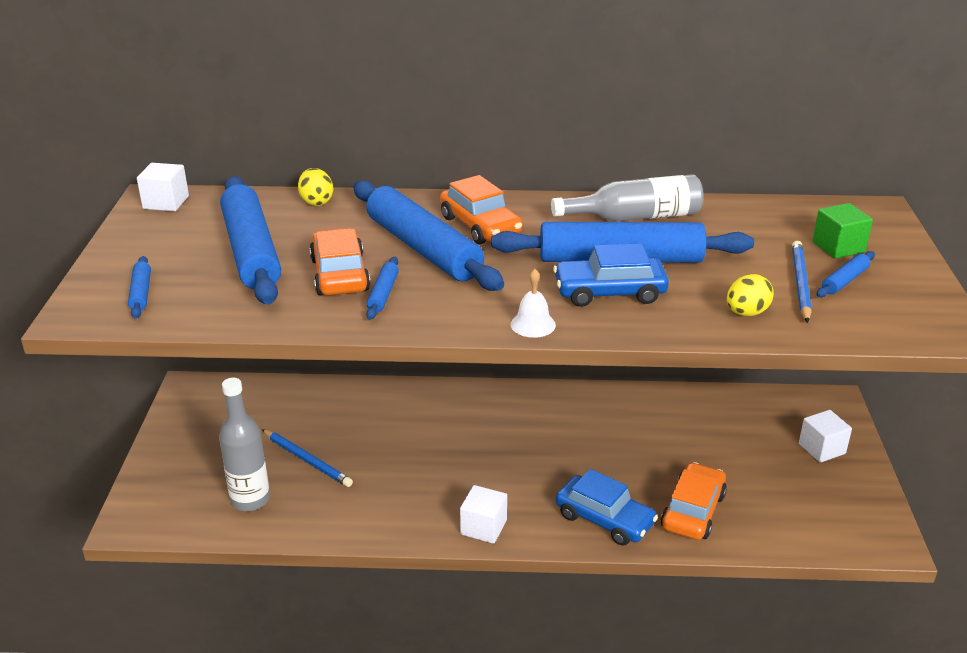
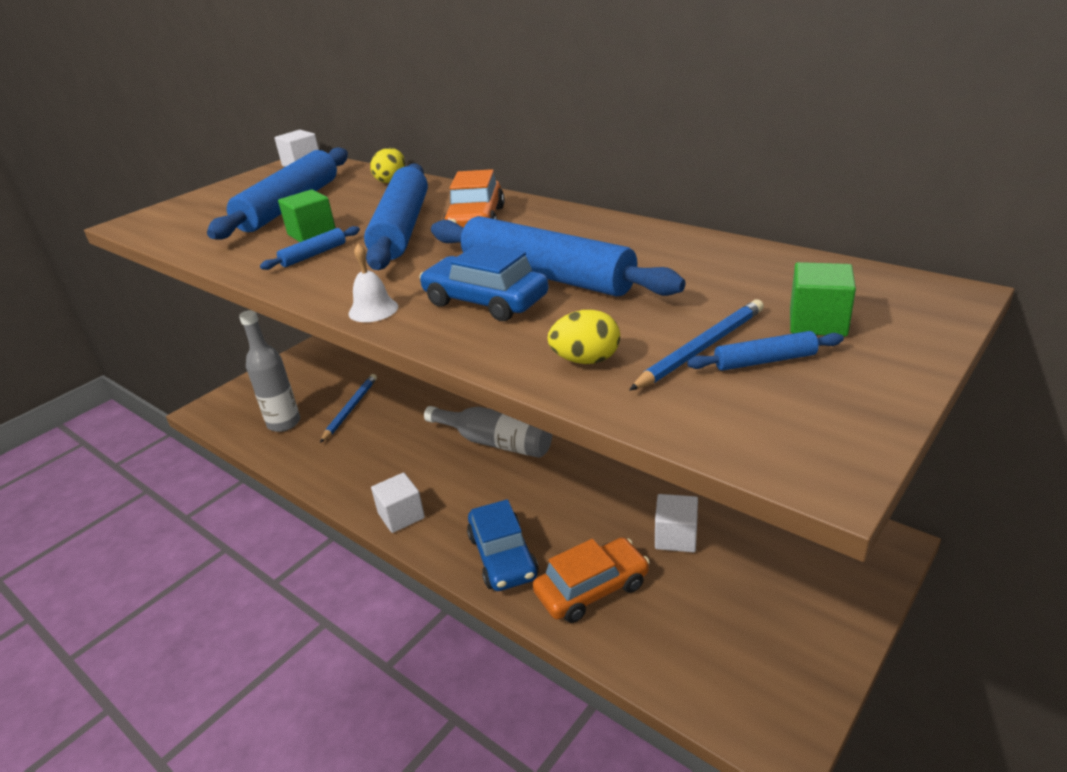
camera: 40 degrees right, 0 degrees up
(141, 293) = (184, 217): blue rolling pin -> none
(307, 460) = (350, 409): blue pencil -> blue pencil turned 150 degrees counterclockwise
(339, 275) = (312, 234): orange car -> green cube
(635, 217) = (626, 241): grey bottle -> grey bottle (495, 442)
(821, 448) = (811, 590): white cube -> white cube (676, 537)

